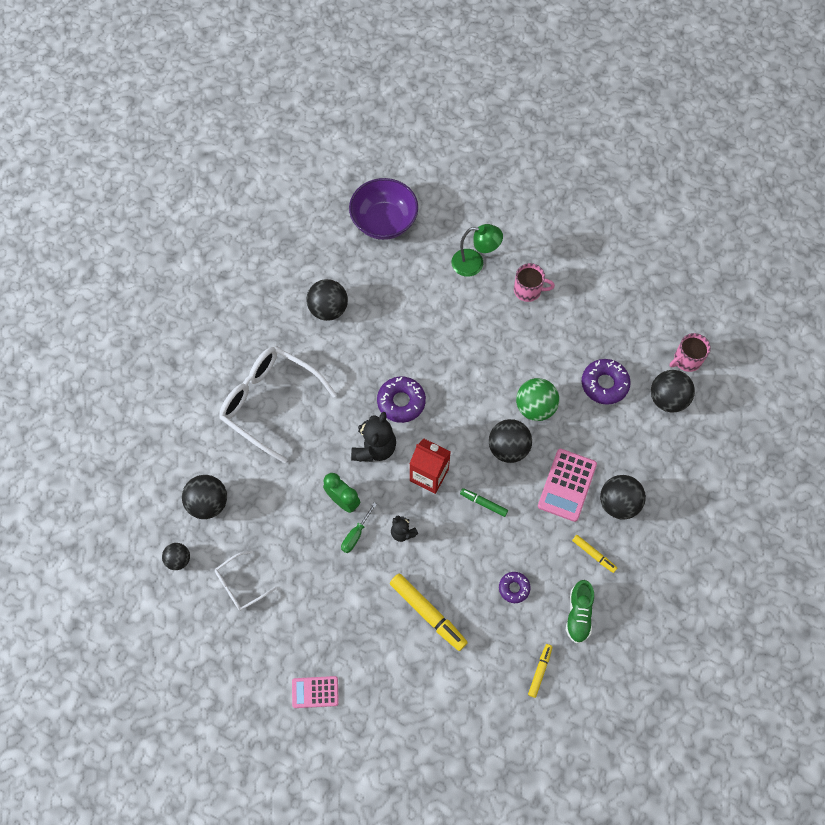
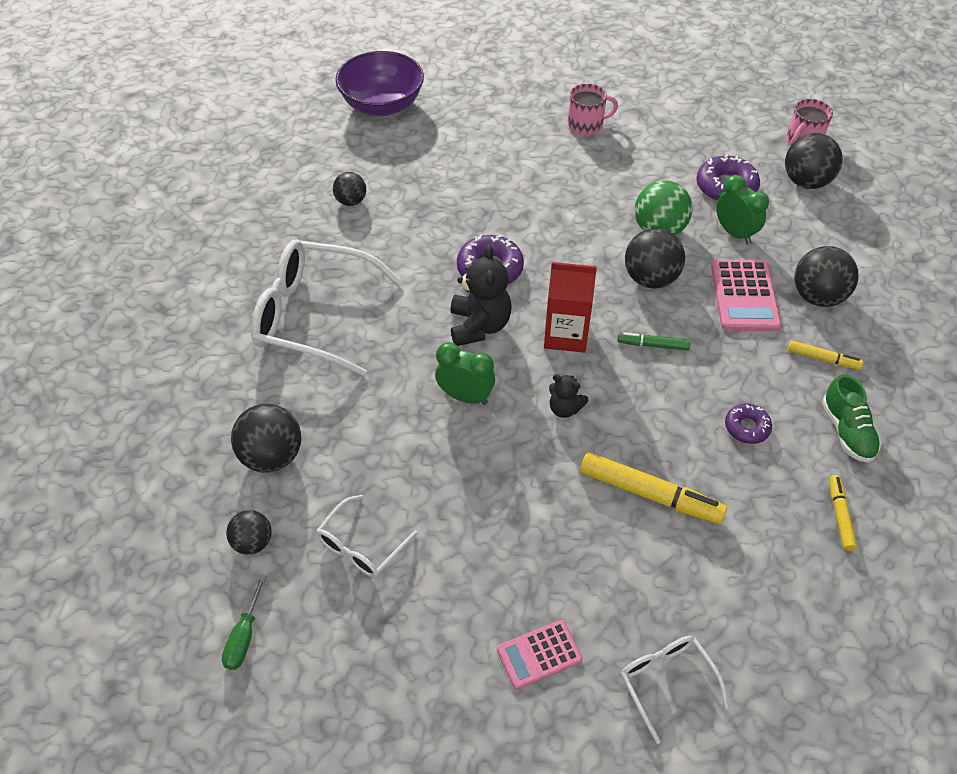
camera: 20 degrees left, 15 degrees down
(328, 309) = (351, 201): black ball -> black ball, size x0.61
(356, 534) = (502, 431): green screwdriver -> green screwdriver (244, 636)
(380, 735) = (666, 682): none -> white glasses
(474, 263) = (510, 117): green lamp -> none
(588, 428) = (734, 233): none -> green clock

